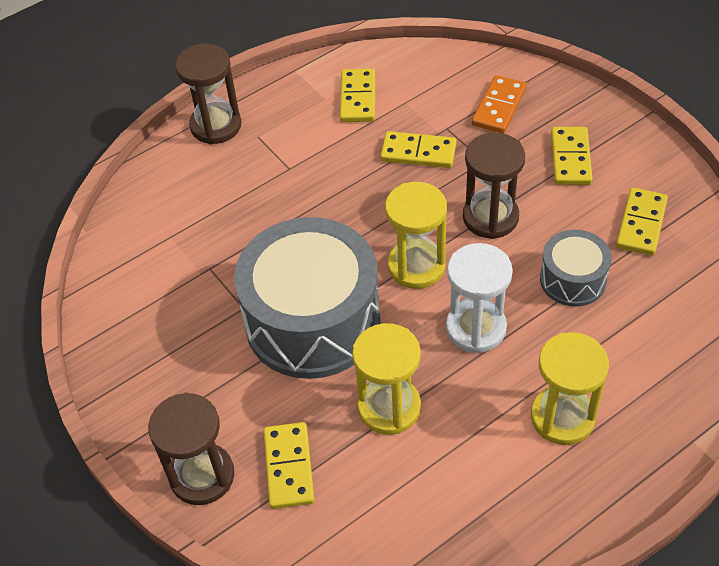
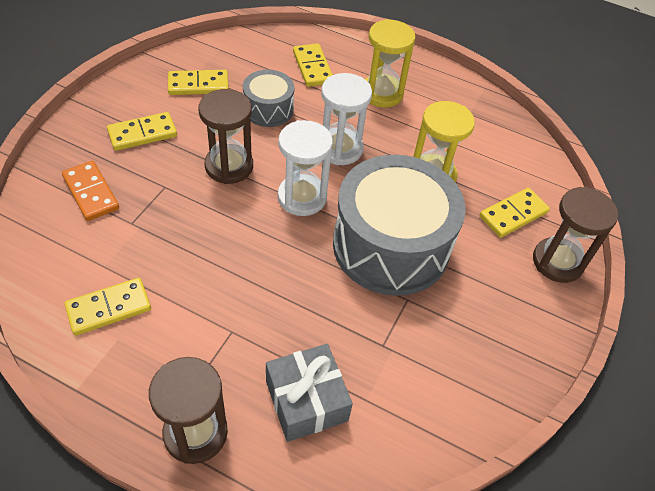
camera: 125 degrees left, 0 degrees up
(196, 197) = (306, 401): none -> grey gift
(416, 266) = (302, 197): yellow hourglass -> white hourglass
(418, 152) = (172, 234): yellow domino -> yellow domino (313, 67)
(499, 107) = (91, 193): orange domino -> orange domino turned 60 degrees clockwise

